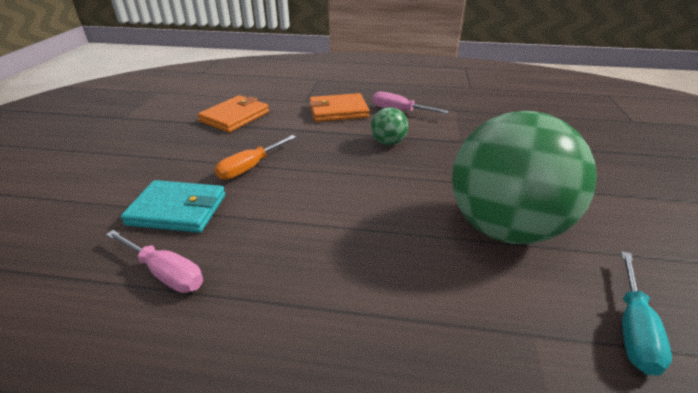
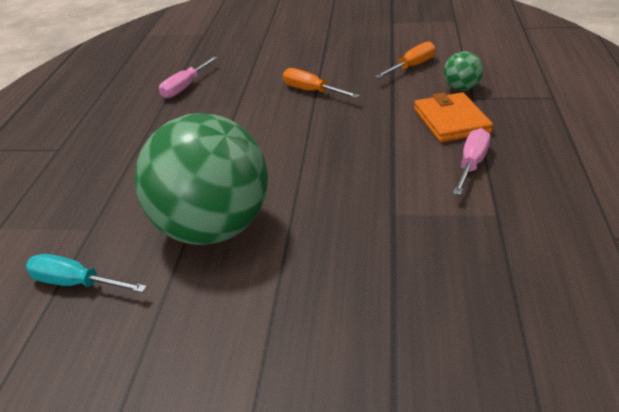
camera: 90 degrees right, 0 degrees up
(177, 210) = (250, 76): turquoise wallet -> none
(235, 117) = (411, 67): orange wallet -> orange screwdriver
(388, 142) = (376, 159): green ball -> green ball (461, 88)

